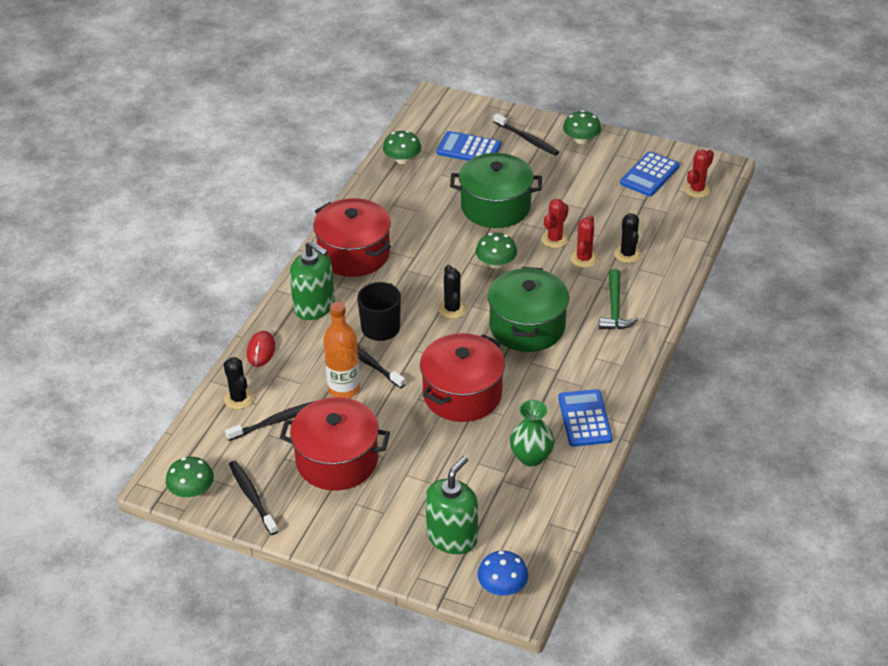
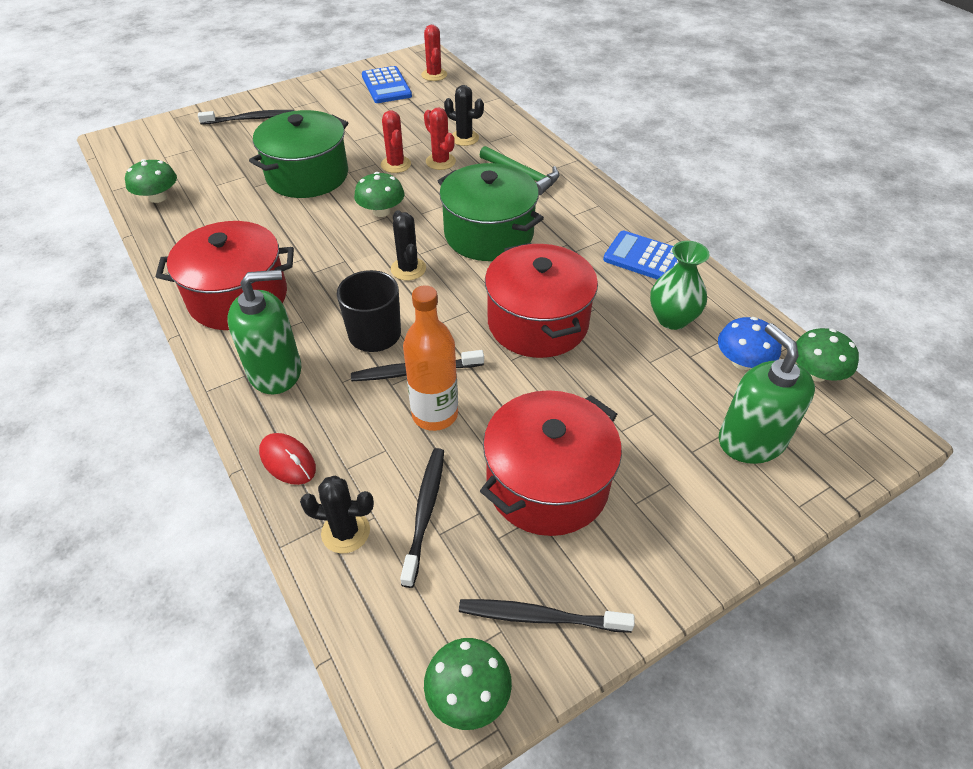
camera: 55 degrees left, 5 degrees up
(452, 309) = (408, 269): black cactus -> black cactus turned 45 degrees clockwise
(468, 149) = (210, 154): blue calculator -> none
(502, 586) = (854, 436): blue mushroom -> blue mushroom (742, 361)
(581, 139) = (295, 95): green mushroom -> green mushroom (816, 373)

